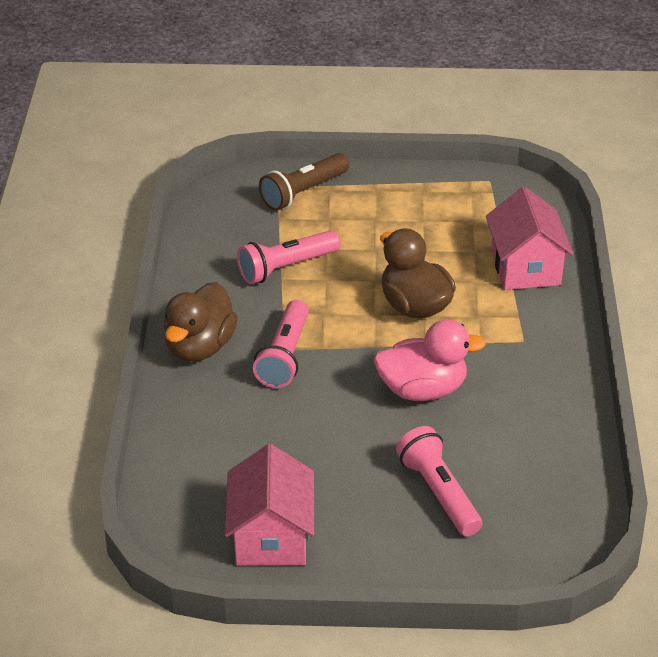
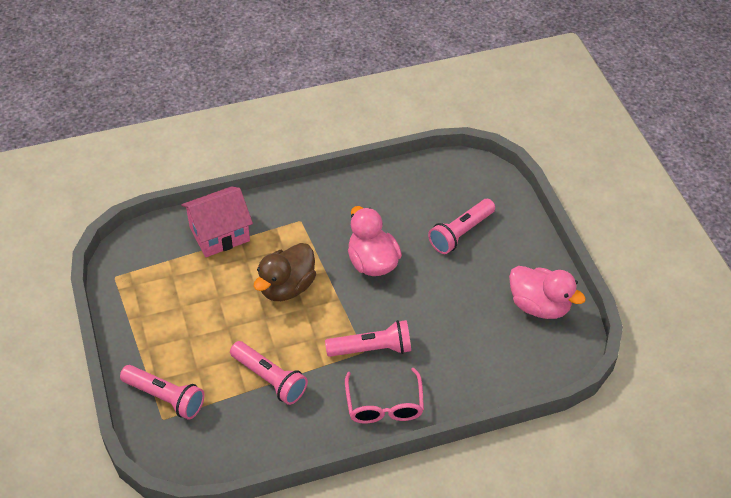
camera: 110 degrees left, 10 degrees up
(199, 347) = (384, 405): brown duck -> pink glasses
(271, 536) = (539, 306): pink house -> pink duck
(303, 192) = (165, 397): brown flashlight -> pink flashlight

